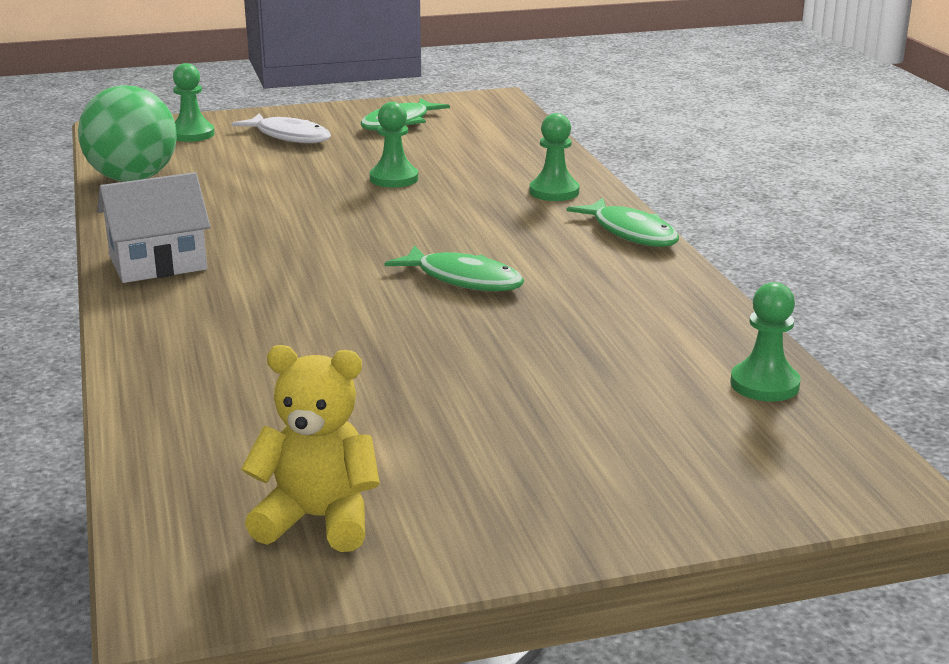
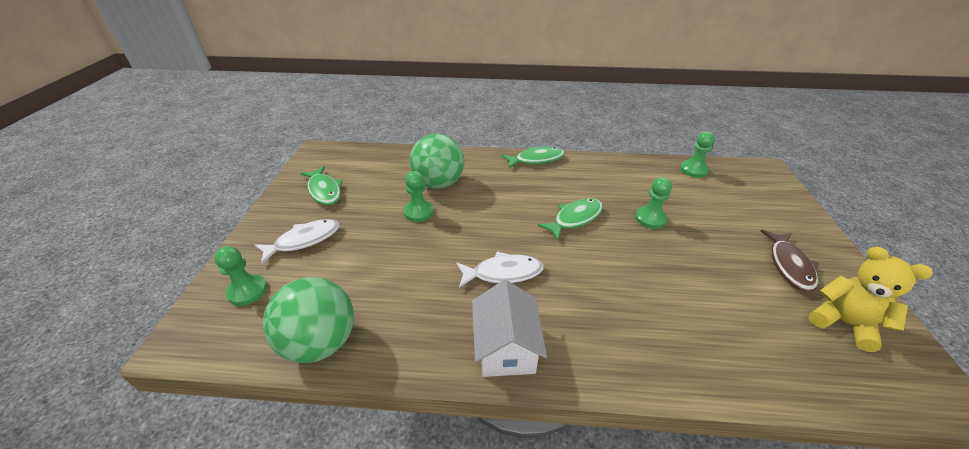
camera: 70 degrees left, 15 degrees up
(293, 245) = (503, 273): none -> white fish
(318, 519) = (843, 323): yellow teddy bear -> yellow teddy bear turned 105 degrees clockwise
(463, 478) = (789, 265): none -> brown fish
(479, 178) = (439, 183): none -> green ball
(554, 192) = (474, 166): green pawn -> green pawn (650, 218)

